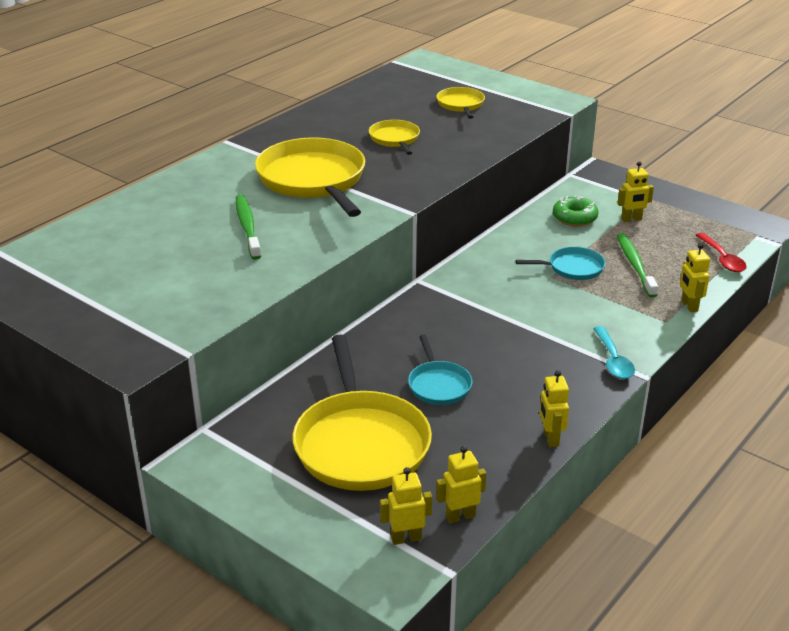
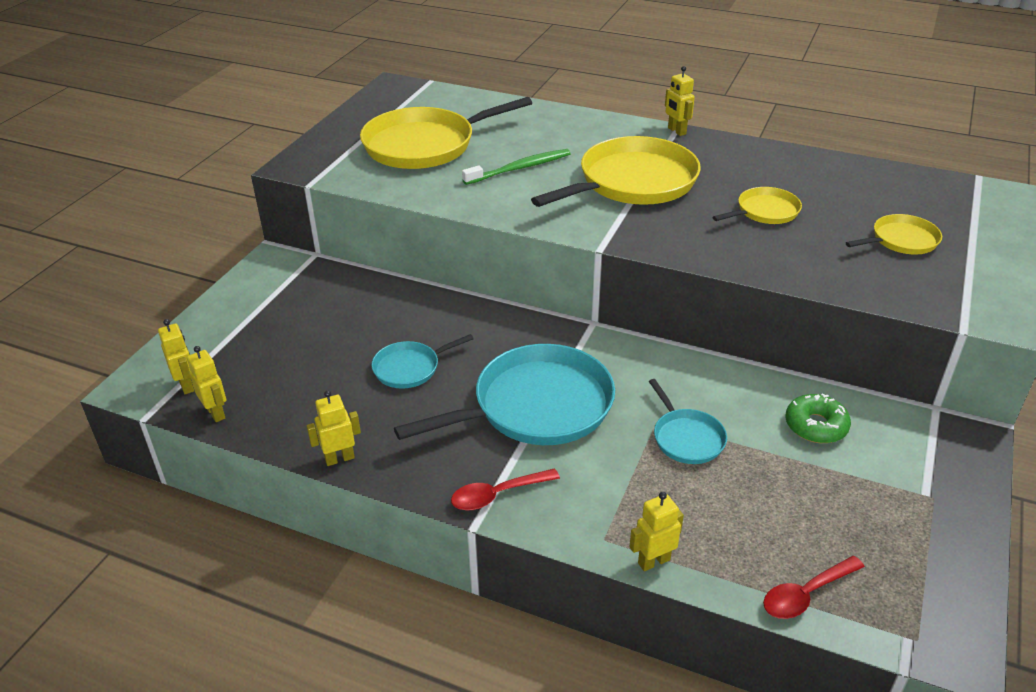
camera: 75 degrees right, 5 degrees up
(360, 443) = (310, 337): yellow pan -> yellow pan (424, 145)
(515, 326) = (536, 406): none -> turquoise pan
(613, 360) = (497, 495): turquoise spoon -> red spoon
(631, 219) = (853, 483): yellow robot -> yellow robot (676, 131)
(635, 265) = (729, 496): green toothbrush -> none

